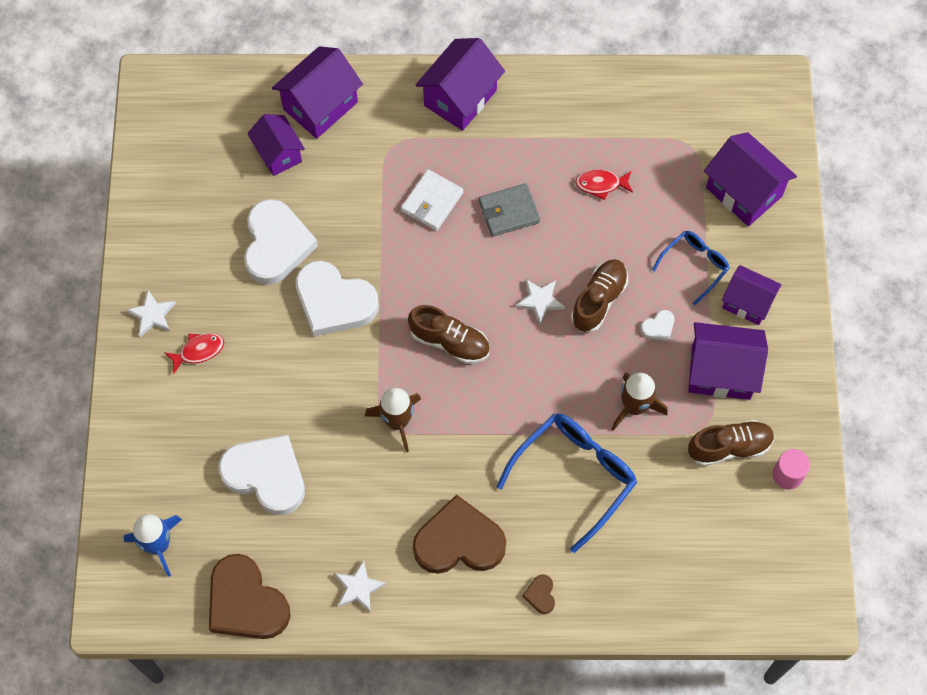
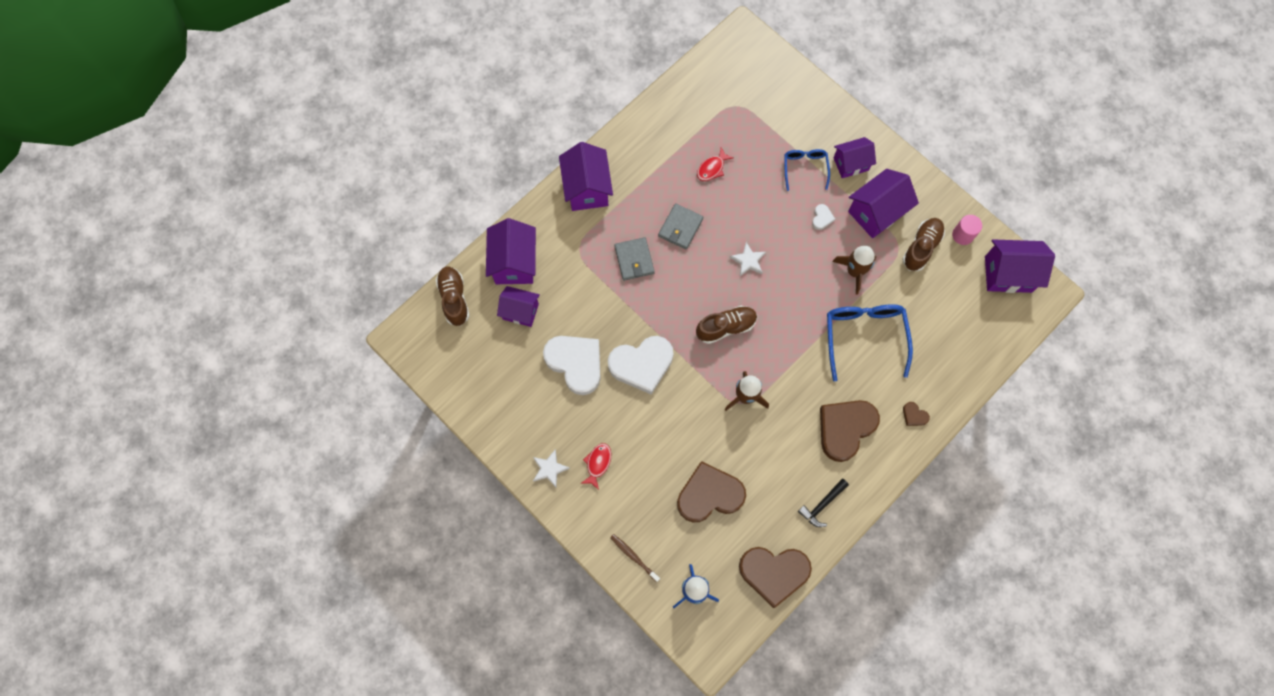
camera: 45 degrees left, 5 degrees up
(140, 462) = (633, 556): none -> brown toothbrush
(266, 475) = (709, 494): white heart -> brown heart
(358, 588) = (822, 505): white star -> black hammer
(432, 202) = (634, 260): white wallet -> grey wallet
(599, 300) = (777, 232): brown shoe -> brown shoe (454, 299)
(743, 192) = (787, 106): purple house -> purple house (1008, 274)

